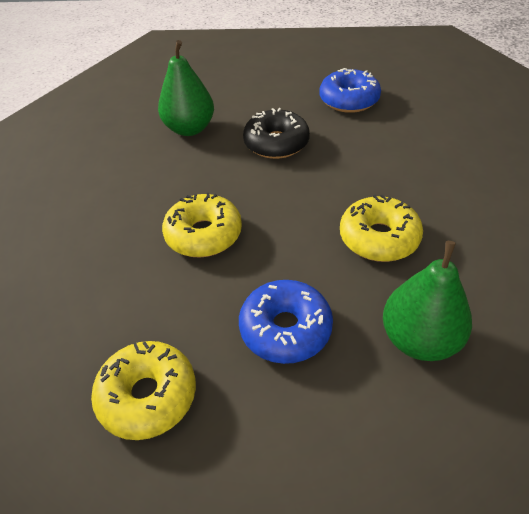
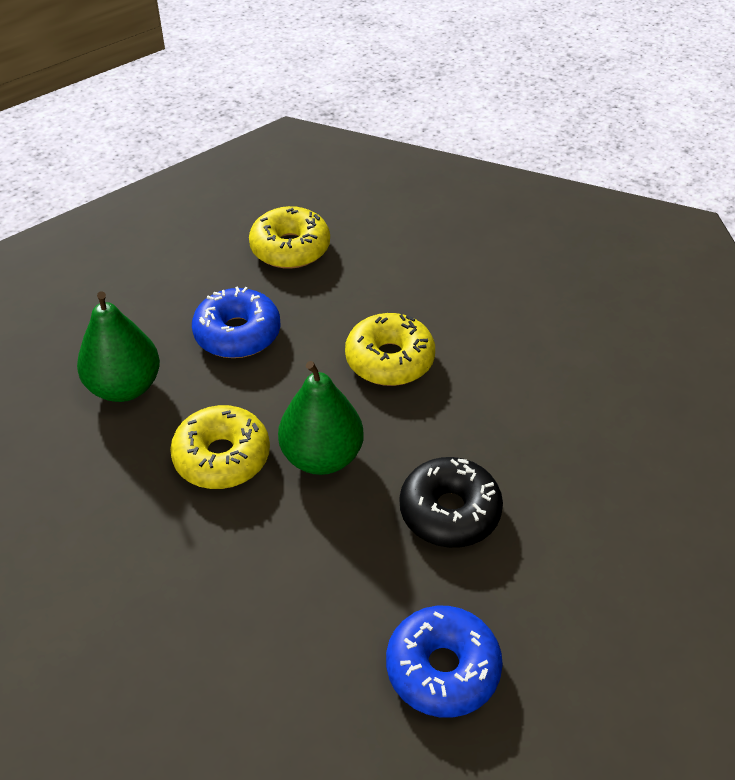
camera: 135 degrees right, 0 degrees up
(189, 129) = (577, 465): green pear -> green pear (322, 456)

